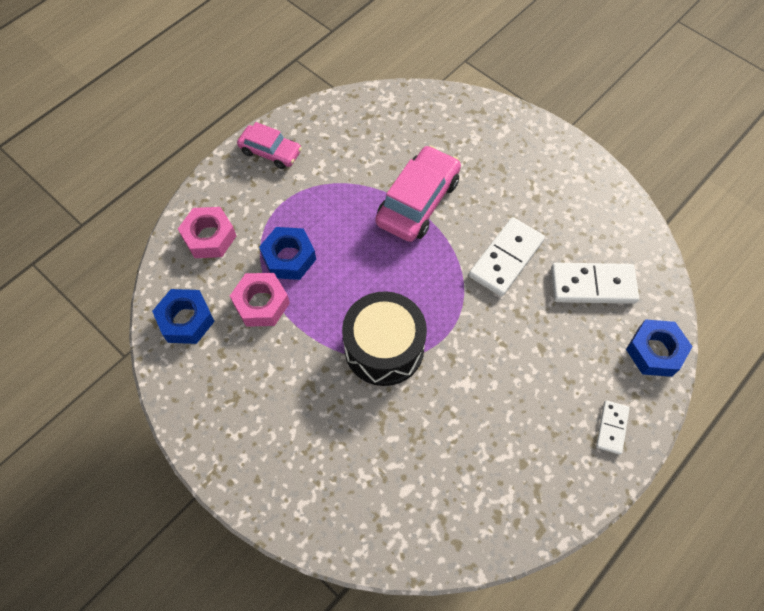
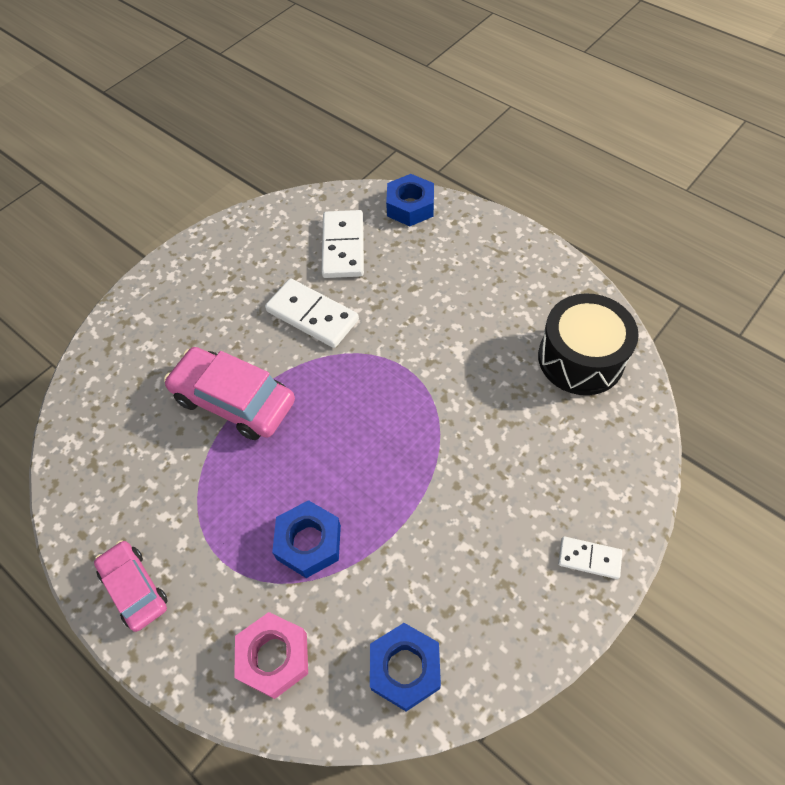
camera: 90 degrees left, 5 degrees down
(261, 303) = (376, 569): pink nut -> none
(270, 152) = (135, 588): pink car -> pink car turned 60 degrees counterclockwise
(384, 348) = (425, 425): black drum -> black drum (580, 358)
(612, 428) = (487, 239): white domino -> white domino (589, 558)

